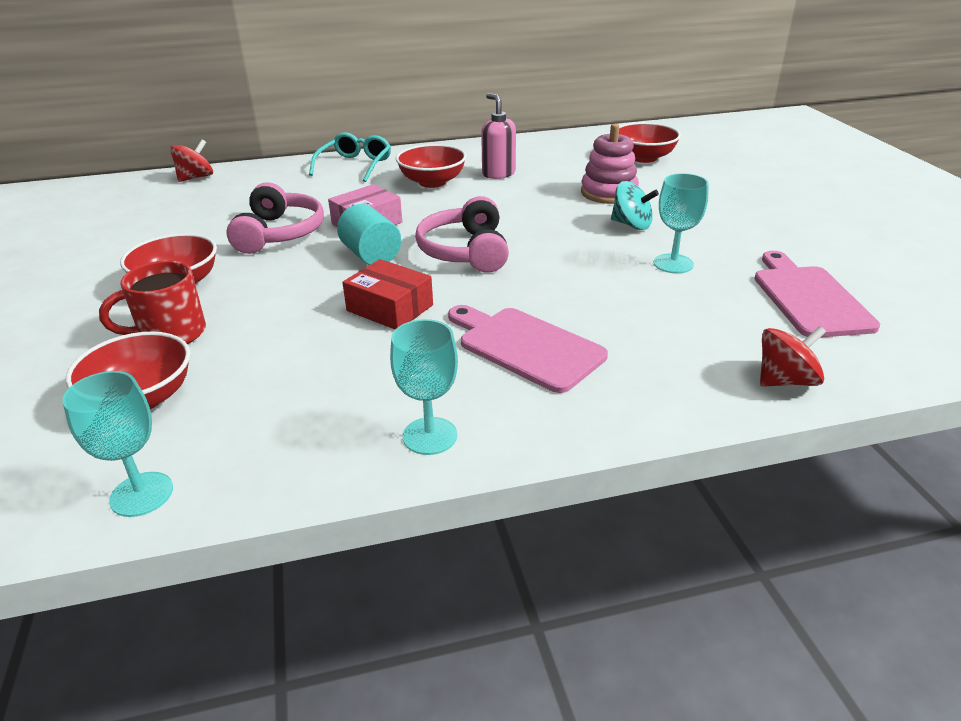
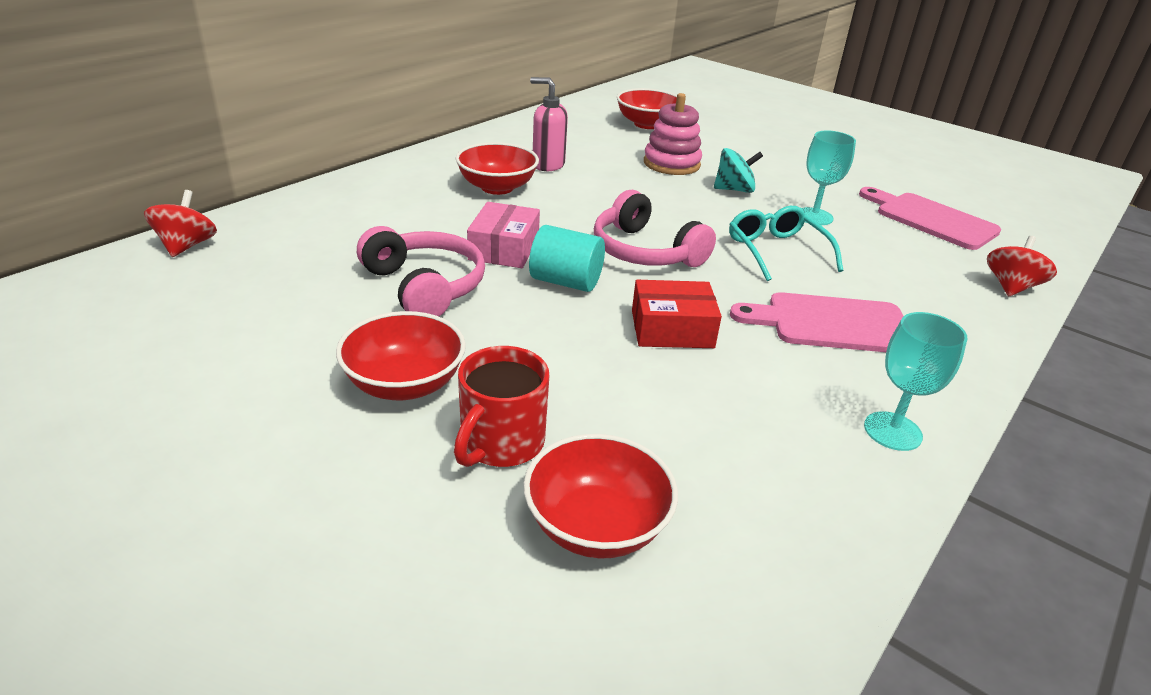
camera: 40 degrees left, 0 degrees up
(142, 494) = (773, 618): turquoise goblet -> none
(355, 165) = (380, 186): turquoise glasses -> turquoise glasses (777, 251)

